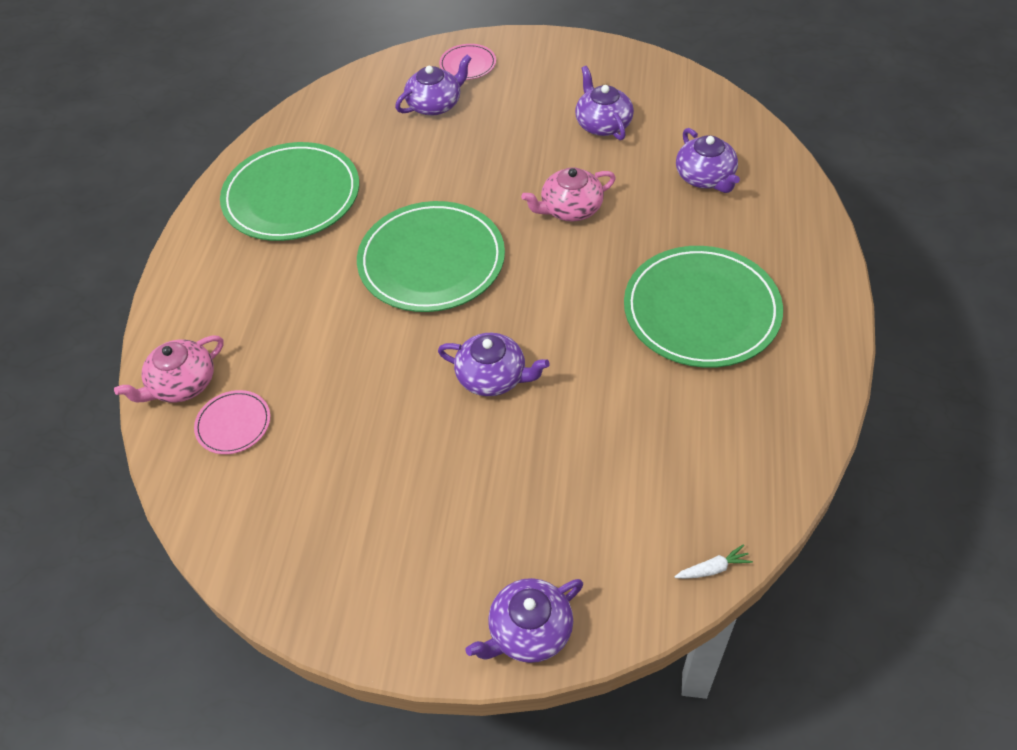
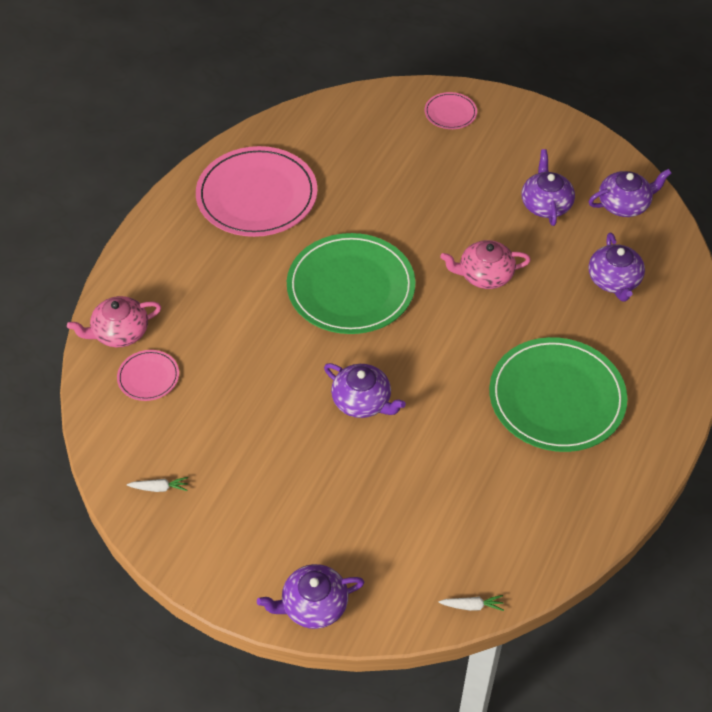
camera: 15 degrees right, 0 degrees up
(290, 549) = (159, 488): none -> white carrot
(291, 196) = (257, 195): green plate -> pink plate
(435, 104) = (407, 144): purple teapot -> purple teapot (624, 204)

